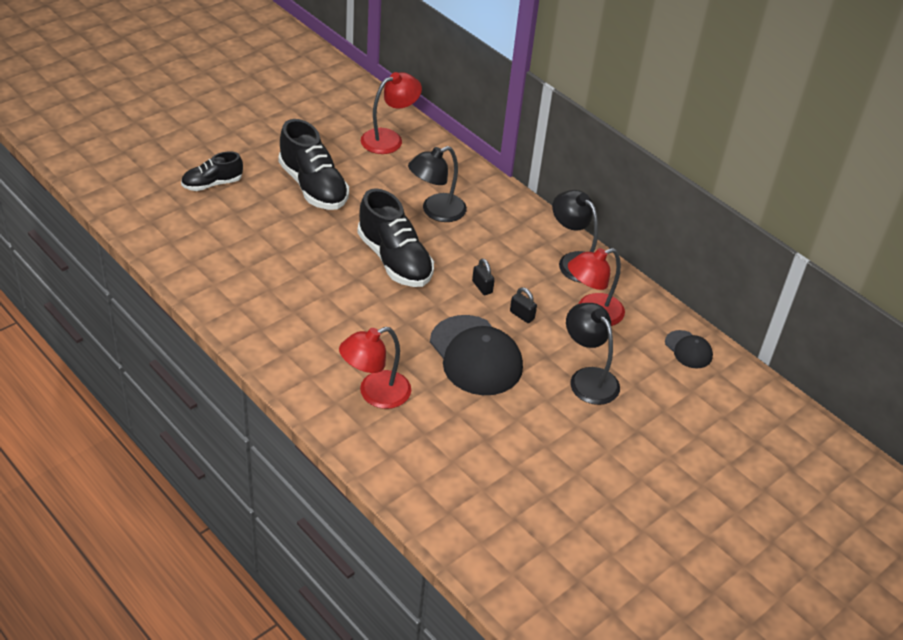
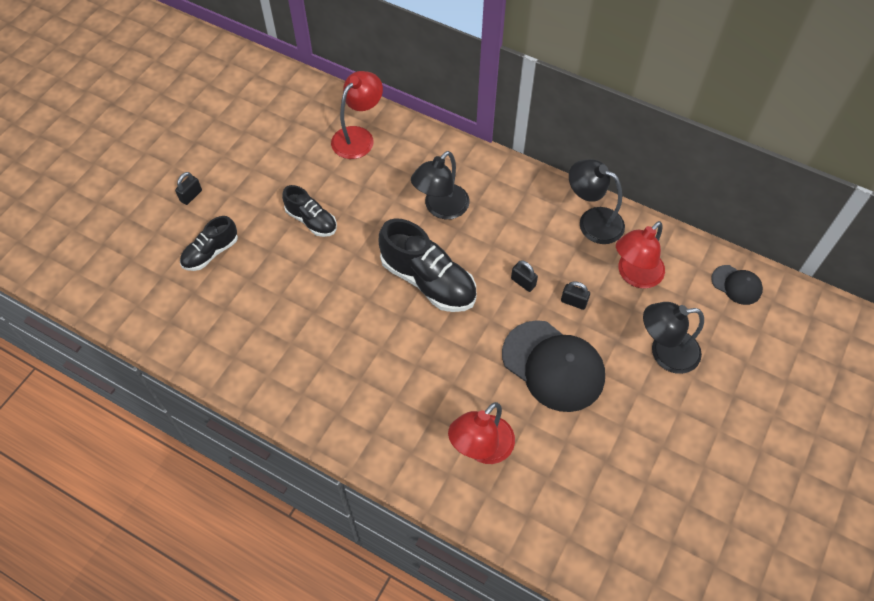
camera: 15 degrees left, 15 degrees up
(217, 139) = (191, 196): none -> black padlock
(313, 187) = (311, 220): black shoe -> black shoe, size x0.59
(588, 378) = (665, 352): black lamp -> black lamp turned 45 degrees counterclockwise

